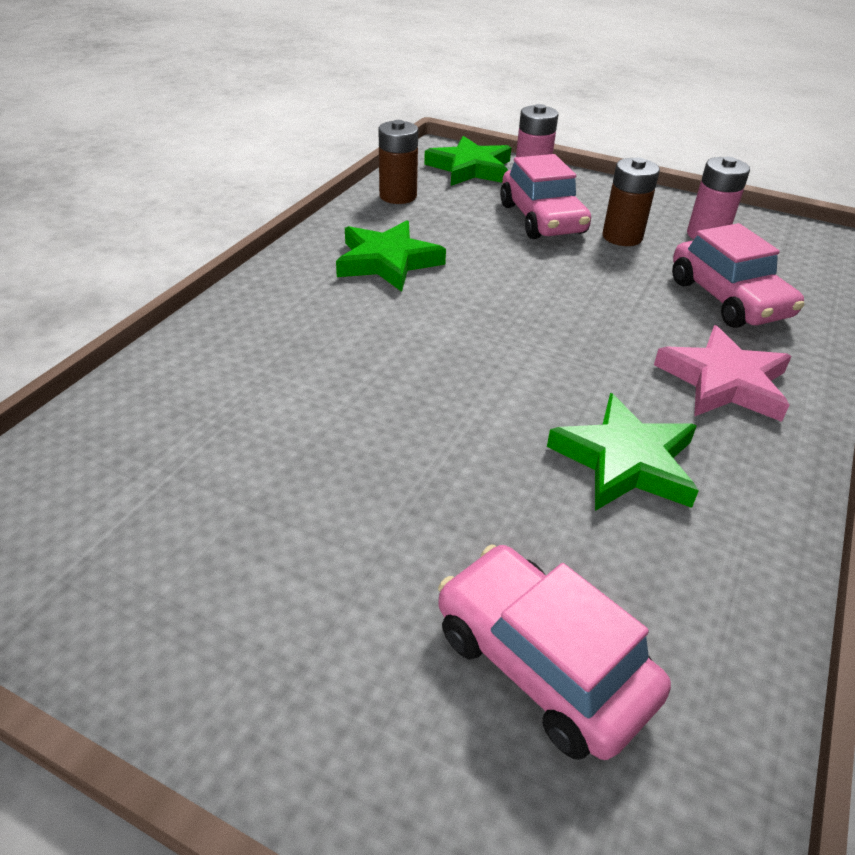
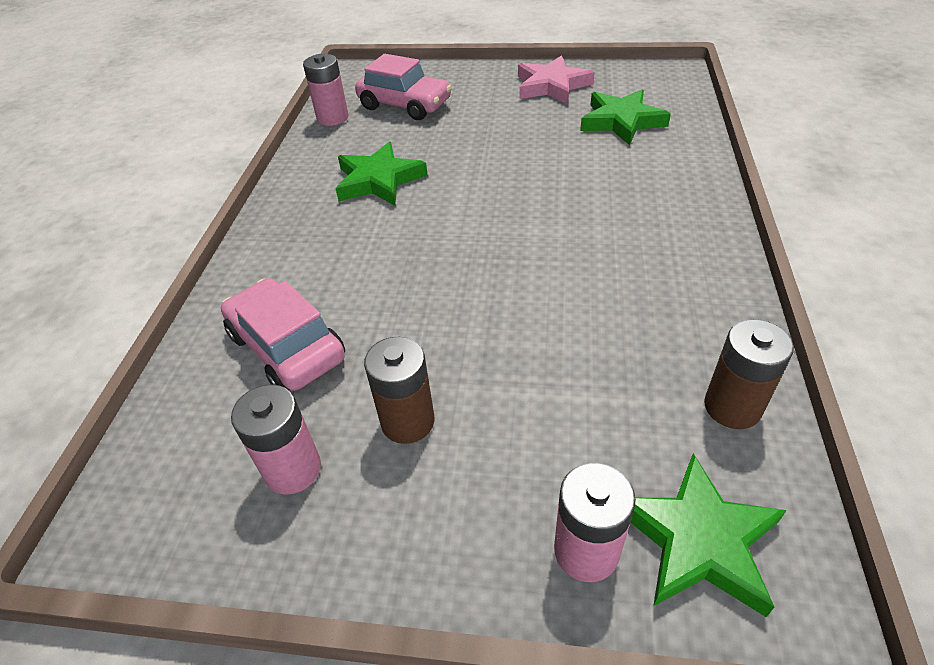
camera: 165 degrees right, 5 degrees up
(387, 261) = (639, 286): green star -> green star (621, 121)
(542, 219) = (520, 424): pink car -> none
(722, 680) = (332, 118): none -> pink battery
(724, 382) = (308, 250): pink star -> pink star (551, 86)

